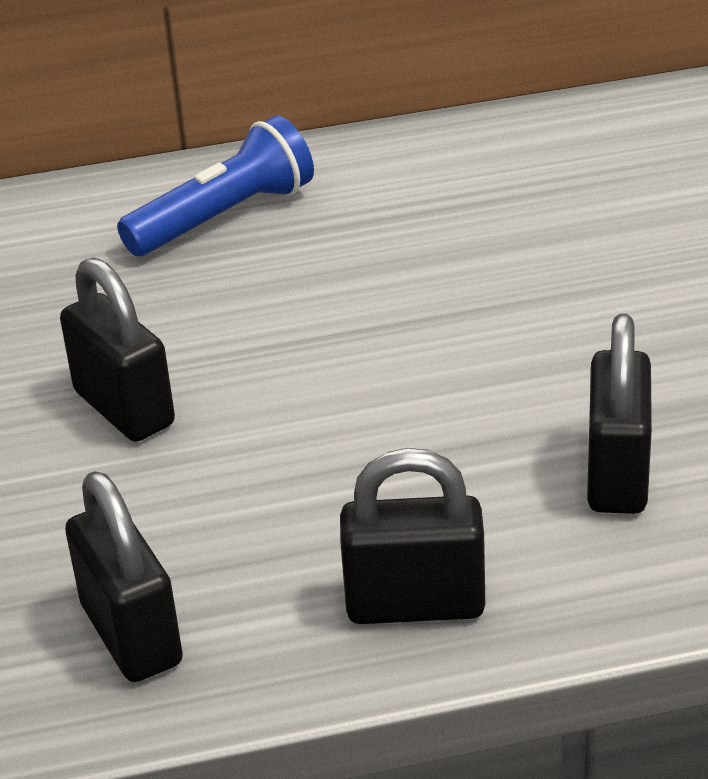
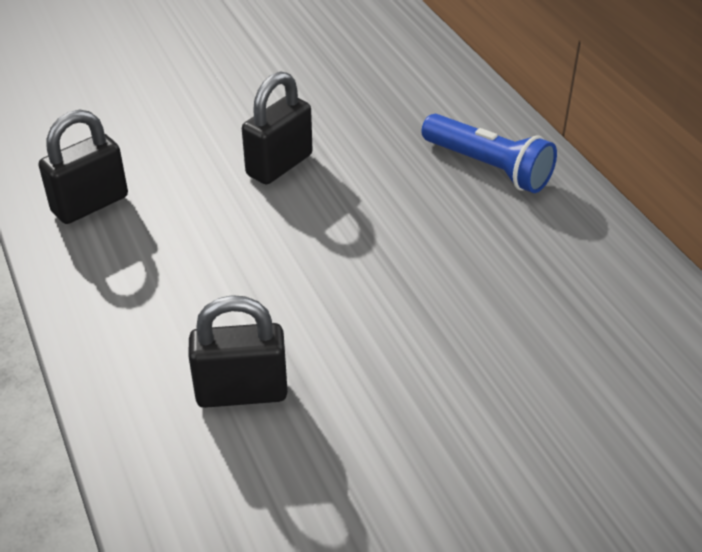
camera: 75 degrees right, 5 degrees up
(415, 604) = (112, 309): black padlock -> none

